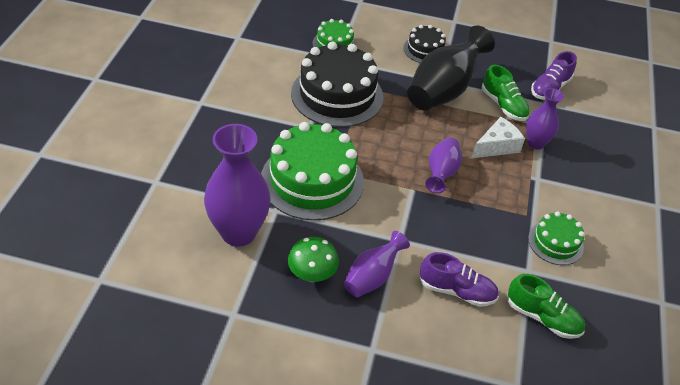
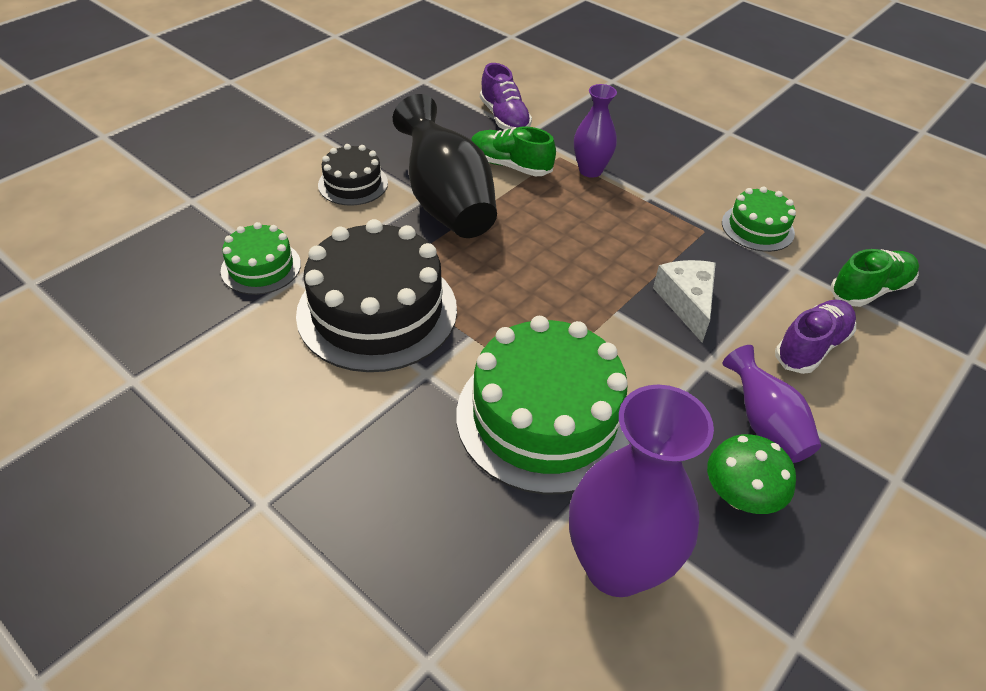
camera: 60 degrees left, 0 degrees up
(441, 173) = (600, 272): purple vase -> none
(497, 146) = (578, 203): white cheese -> white cheese (687, 303)
(503, 105) = (510, 165): green shoe -> green shoe turned 150 degrees counterclockwise

